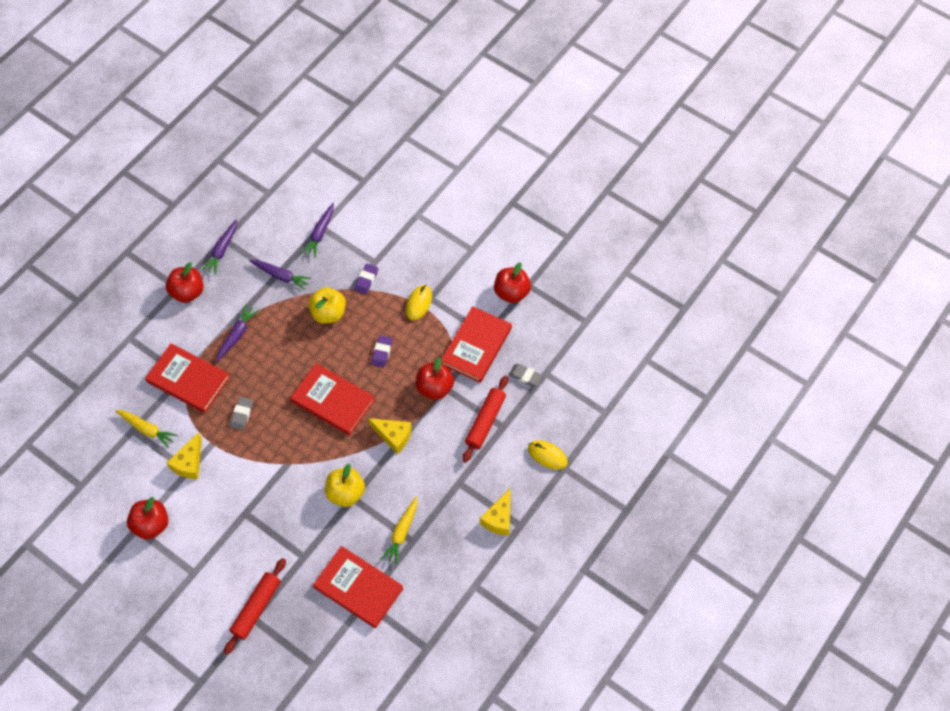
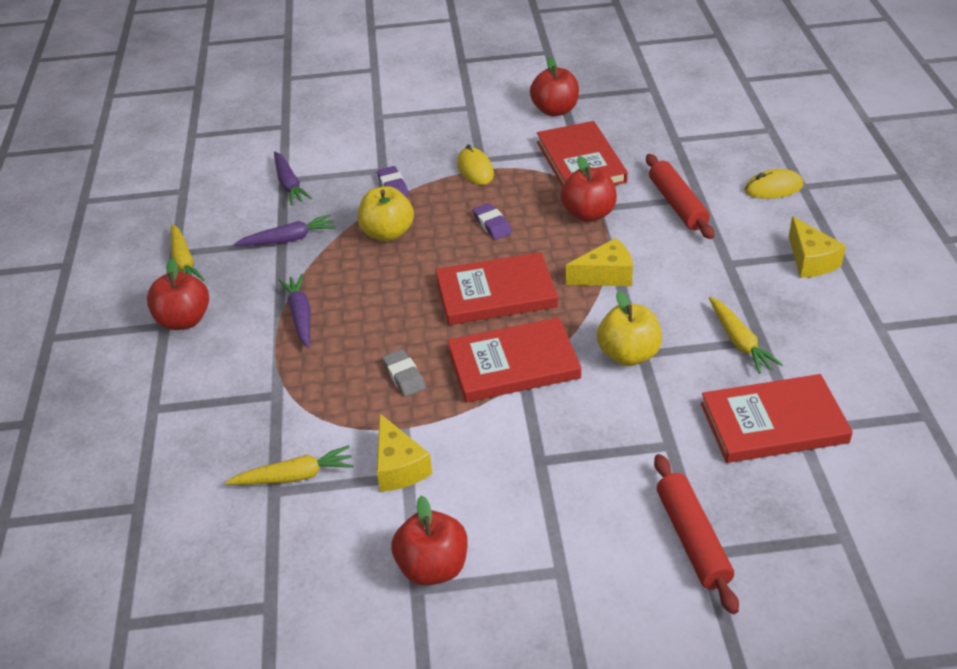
camera: 40 degrees left, 20 degrees down
(188, 379) = (289, 392): red book -> red book (513, 364)
(222, 250) = (184, 262): purple carrot -> yellow carrot
(525, 376) = (660, 152): grey eraser -> none

